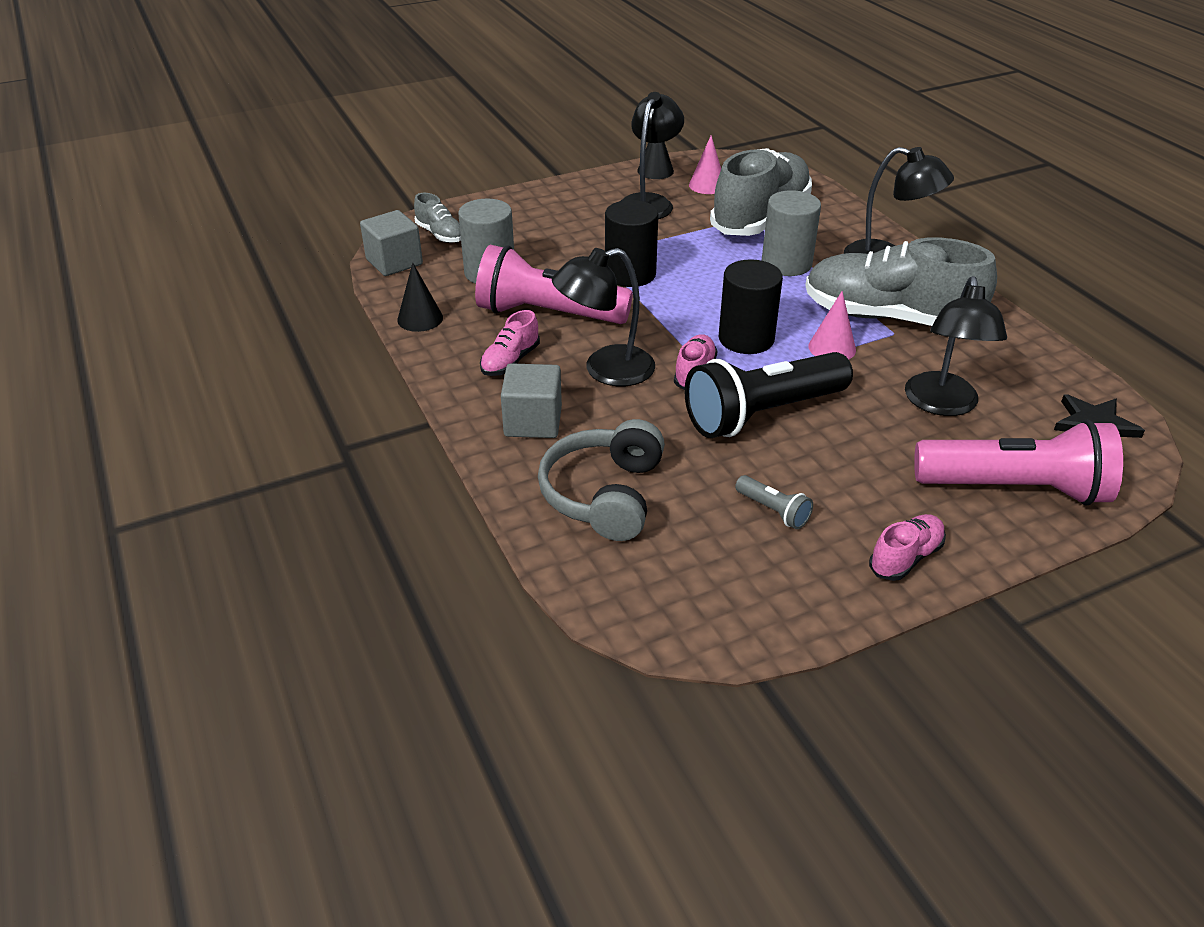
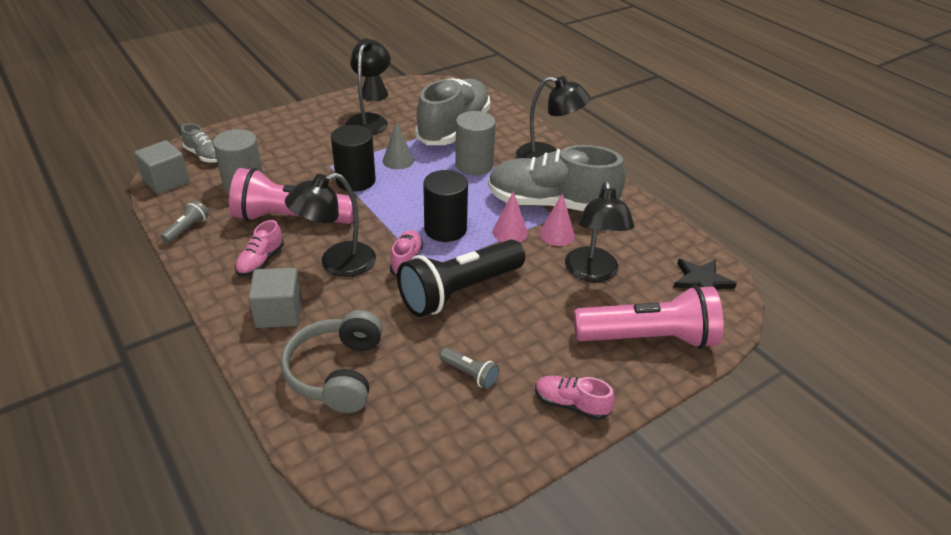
camera: 10 degrees left, 0 degrees up
(420, 318) = (187, 229): black cone -> grey flashlight
(685, 253) = (398, 160): none -> grey cone
(707, 185) = (413, 104): pink cone -> pink cone (557, 234)
(905, 558) = (571, 404): pink shoe -> pink shoe turned 105 degrees counterclockwise

